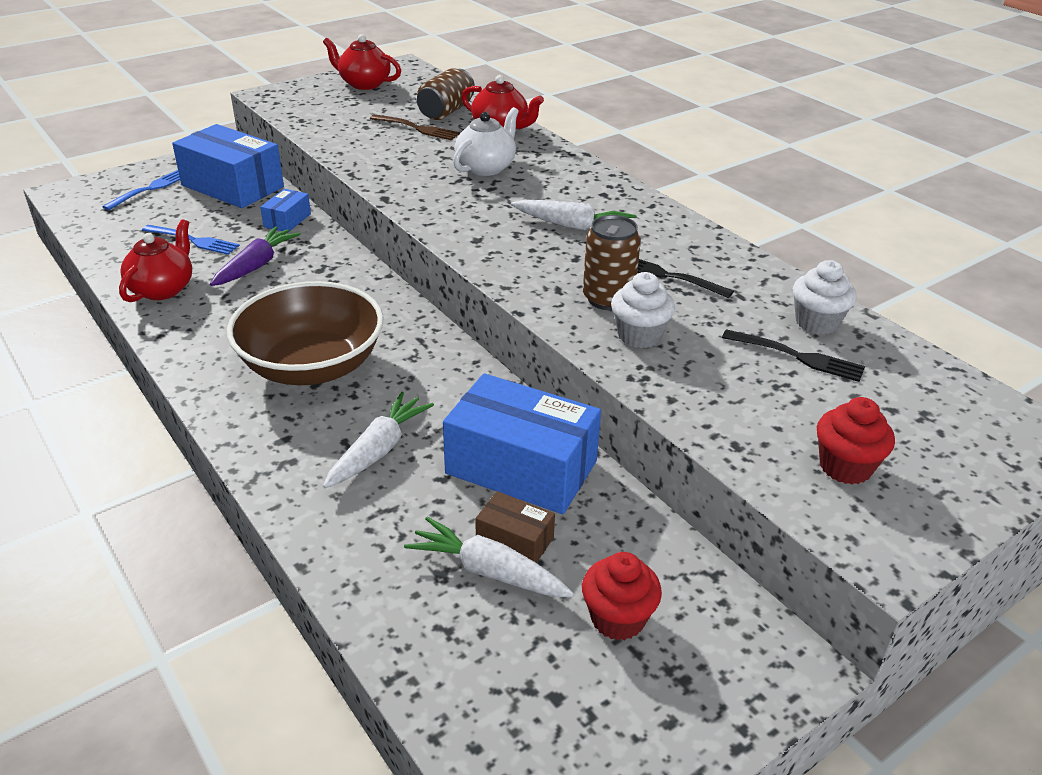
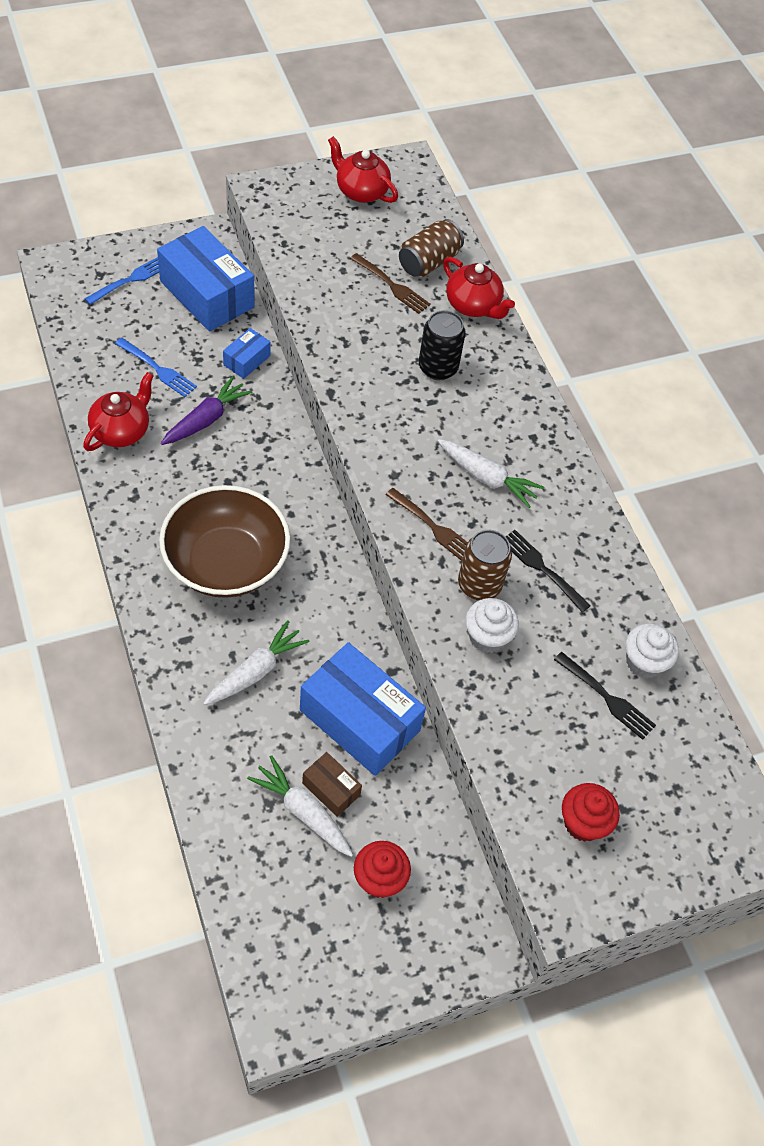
camera: 10 degrees right, 20 degrees up
(486, 167) = (438, 368): white teapot -> black can
(535, 267) = (433, 527): none -> brown fork

